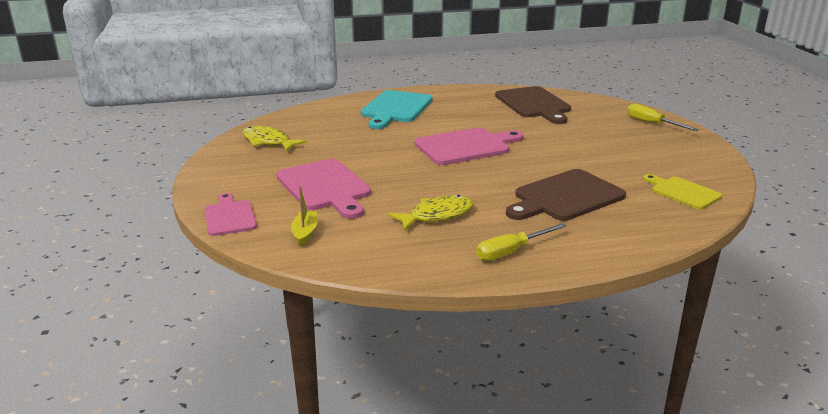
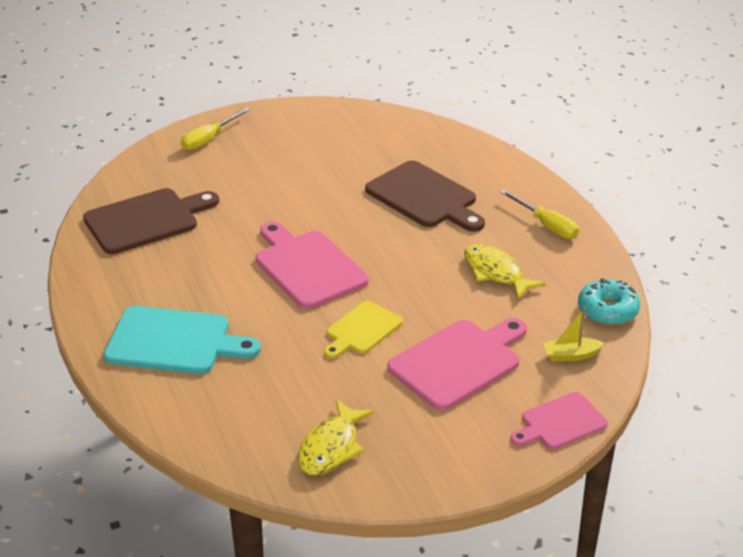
camera: 100 degrees left, 10 degrees up
(358, 262) = (607, 310): none -> turquoise donut
(683, 192) = (391, 134): yellow cutting board -> yellow cutting board (361, 330)

